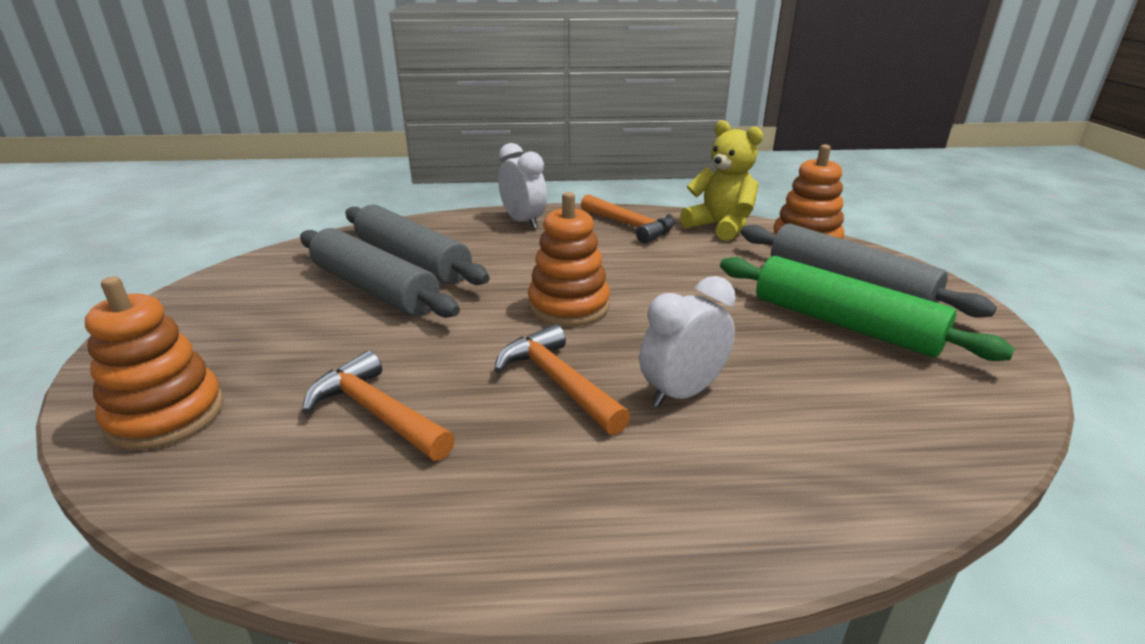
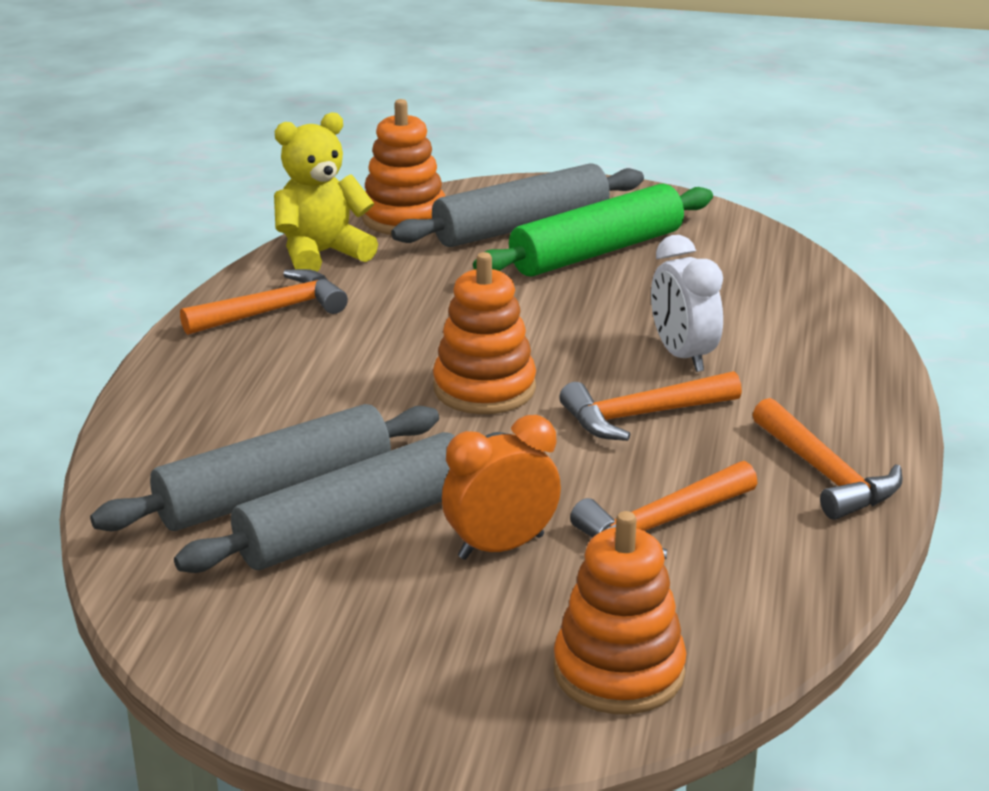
camera: 75 degrees left, 0 degrees up
(347, 342) = (501, 547): none -> orange clock
(481, 518) = (825, 474): none -> orange hammer
(523, 222) = (192, 389): white clock -> none

